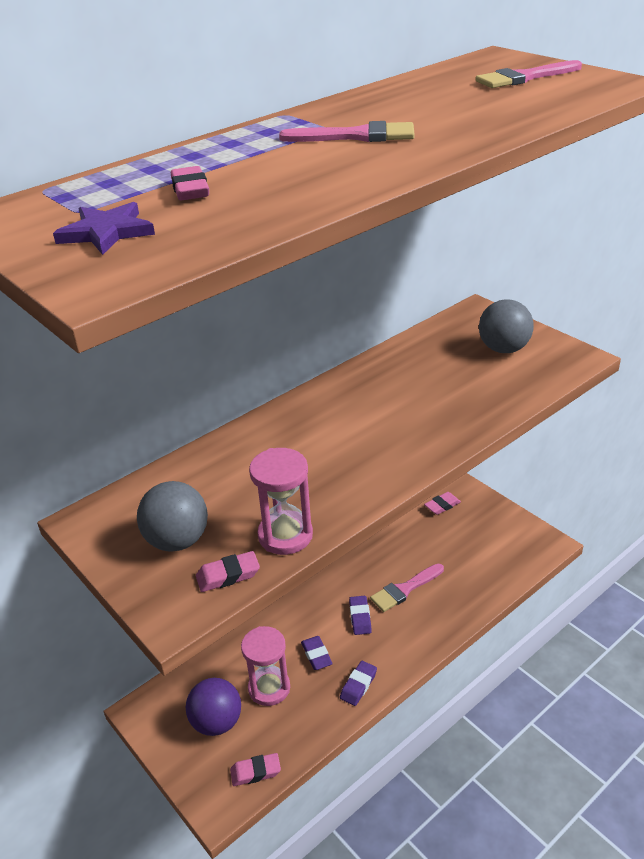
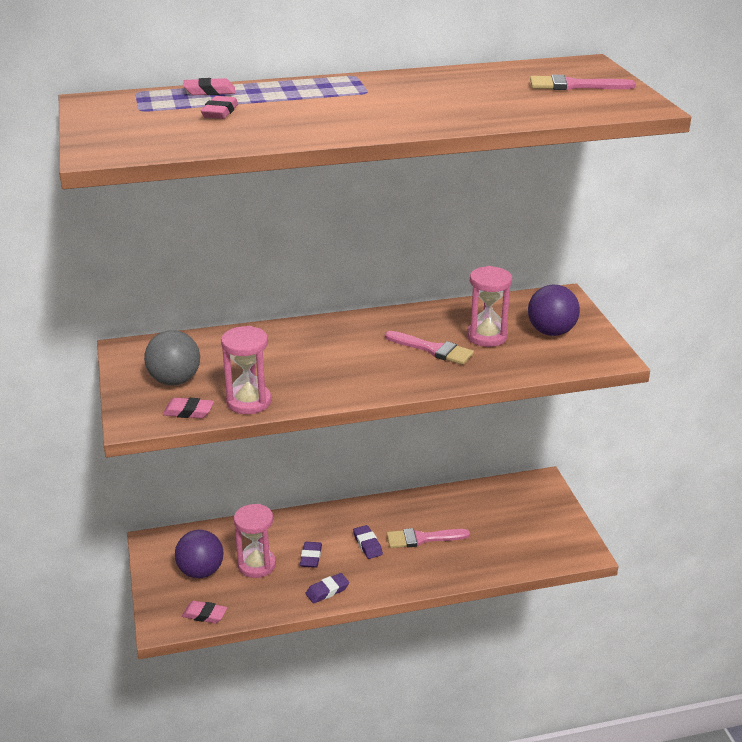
camera: 25 degrees right, 5 degrees down
(106, 232) = (139, 126): purple star -> none
(357, 136) = (376, 102): pink brush -> pink brush (433, 349)
(360, 617) = (367, 544): purple eraser -> purple eraser turned 45 degrees counterclockwise
(442, 505) = (511, 487): pink eraser -> pink eraser (209, 92)
(452, 373) = (487, 336): none -> pink hourglass
(503, 349) = (551, 332): grey ball -> purple ball

